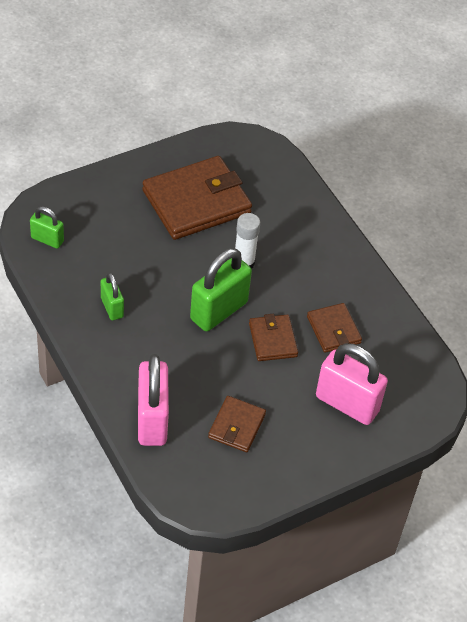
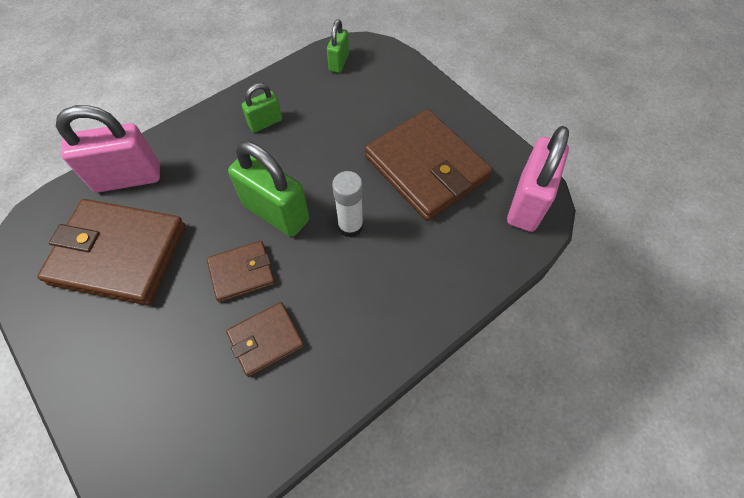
camera: 85 degrees right, 10 degrees up
(236, 426) = (119, 254): brown wallet -> brown wallet, size x1.93
(347, 404) = (151, 371): pink padlock -> pink padlock (527, 203)

